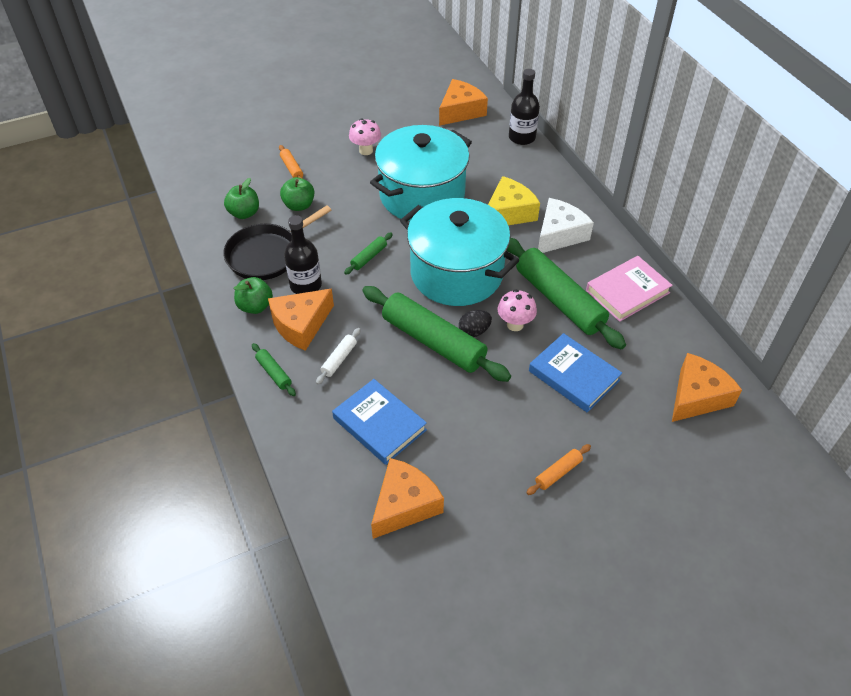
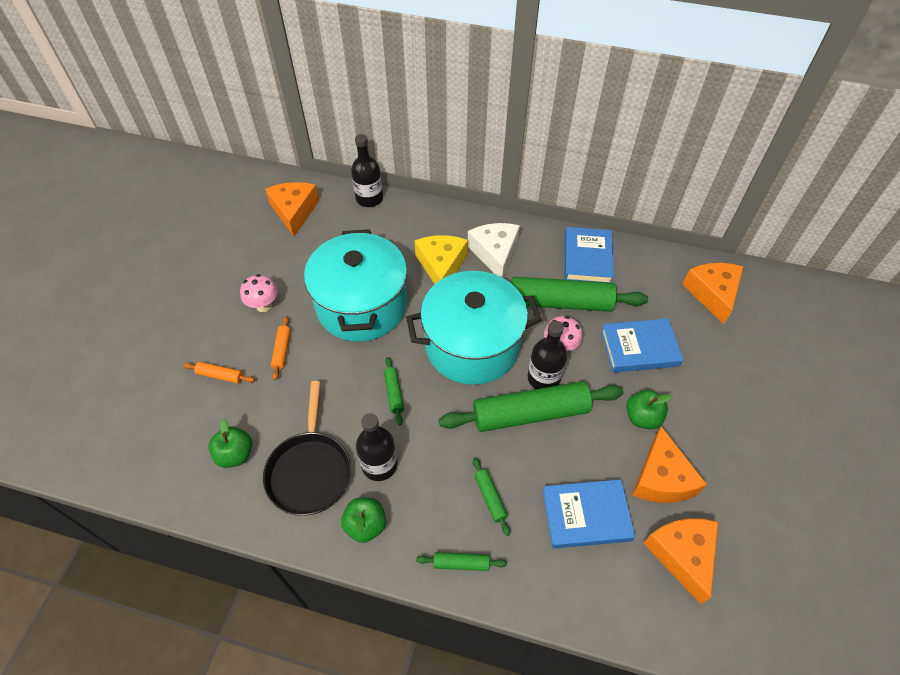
camera: 50 degrees left, 5 degrees up
(299, 205) = (275, 402): green apple -> green apple (642, 417)
(301, 325) = (423, 501): orange cheese -> orange cheese (661, 478)
(339, 359) = (490, 498): white rolling pin -> green rolling pin
(474, 331) = (543, 378): black egg -> black bottle
(558, 472) = (721, 425): orange rolling pin -> orange rolling pin (282, 350)
(627, 292) = (587, 258): pink book -> blue book

